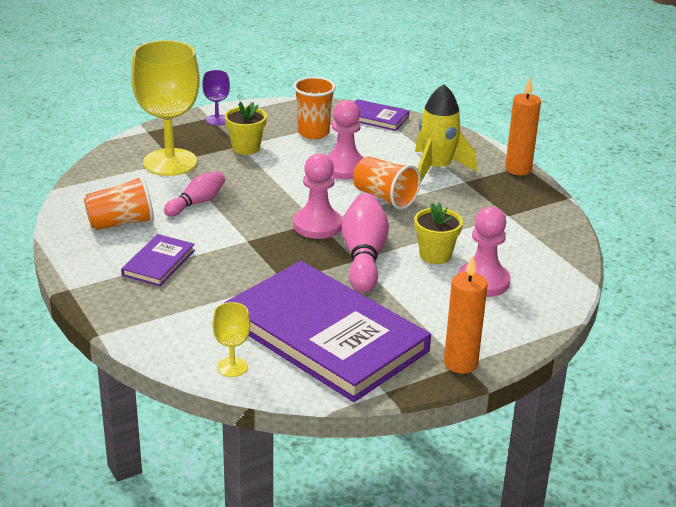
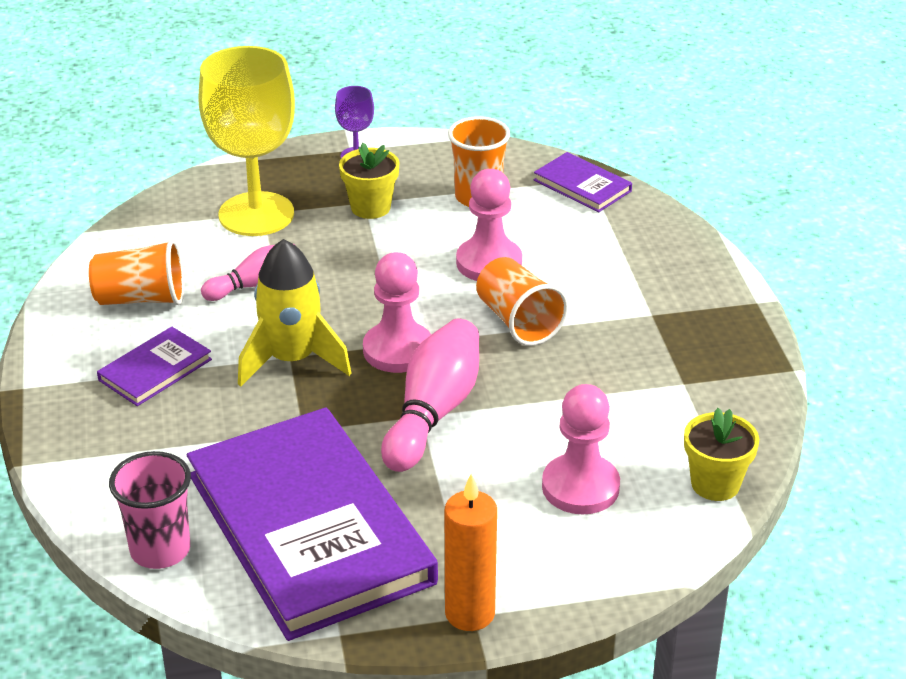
camera: 20 degrees right, 5 degrees up
(232, 367) = (160, 550): yellow goblet -> pink cup
(435, 255) = (536, 430): yellow flower pot -> yellow flower pot (715, 484)
(436, 169) = (621, 286): yellow rocket -> yellow rocket (292, 360)
(518, 169) = (744, 307): orange candle -> none

